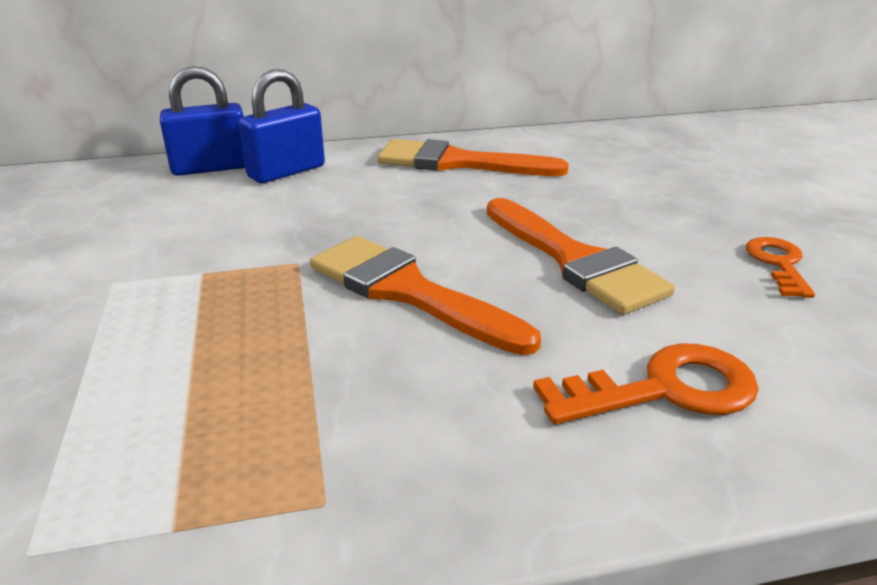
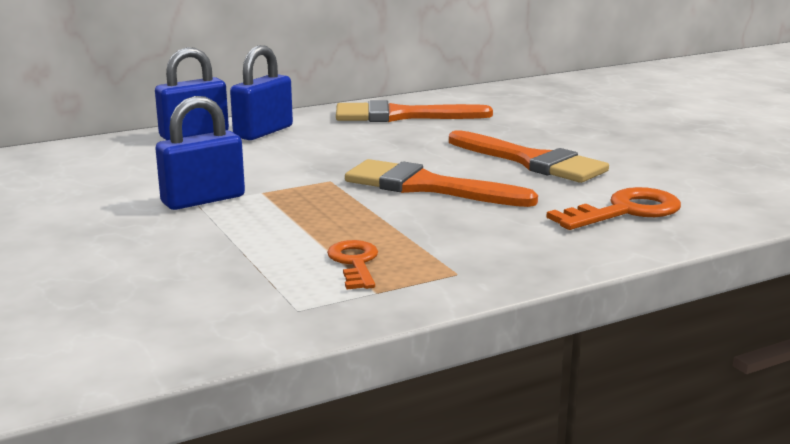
camera: 15 degrees left, 10 degrees down
(123, 278) = (203, 200): none -> blue padlock
(778, 263) = (668, 151): orange key -> orange key (355, 263)

